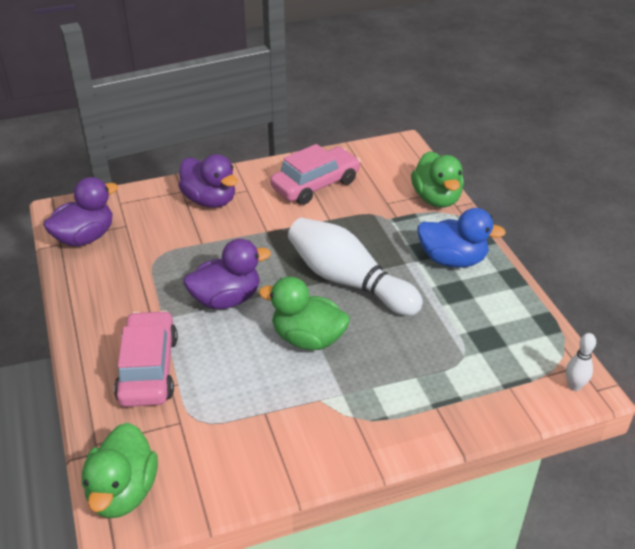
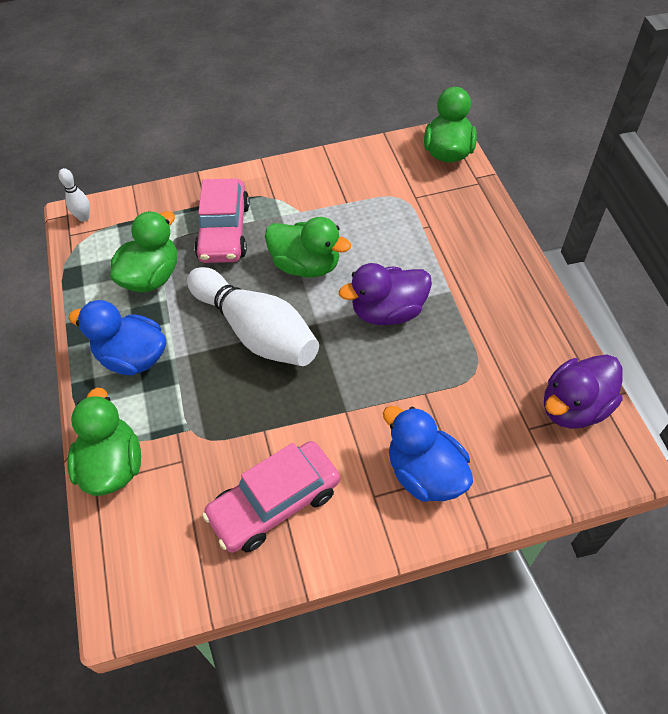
camera: 175 degrees left, 15 degrees up
(148, 369) = (452, 240): pink car -> pink car (224, 231)
(210, 200) = (425, 473): purple duck -> blue duck
(465, 324) = (151, 277): none -> green duck

